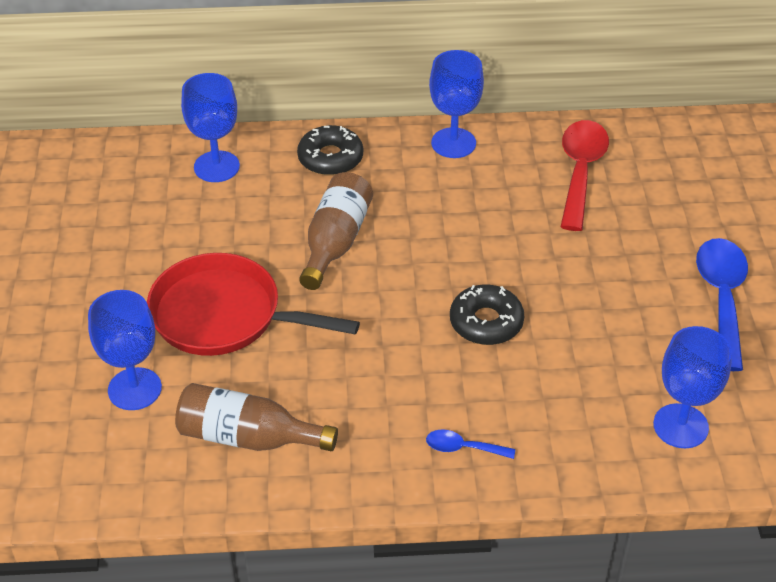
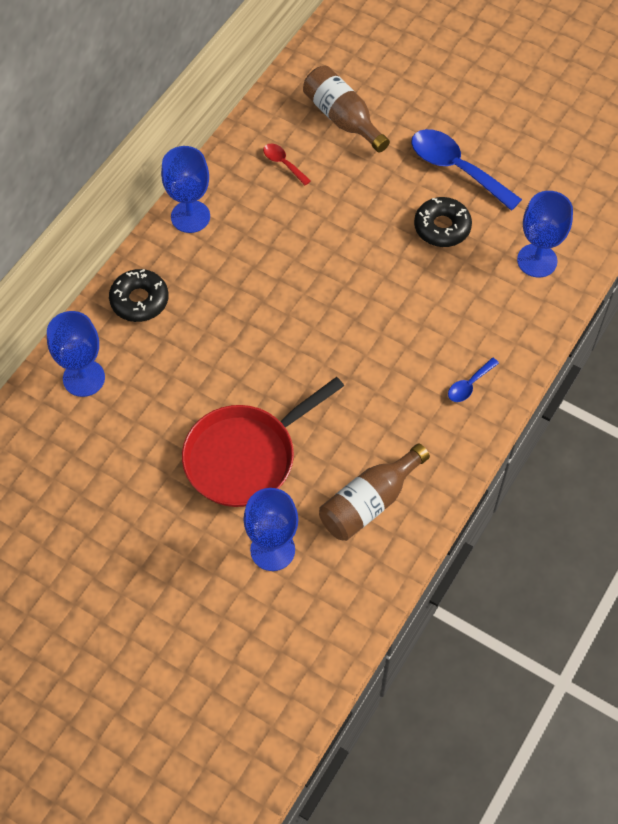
camera: 55 degrees left, 15 degrees up
(335, 242) = (229, 347): brown bottle -> brown bottle (342, 118)
(486, 322) = (376, 306): black donut -> black donut (442, 227)
(580, 171) = (283, 163): red spoon -> red spoon, size x0.48

